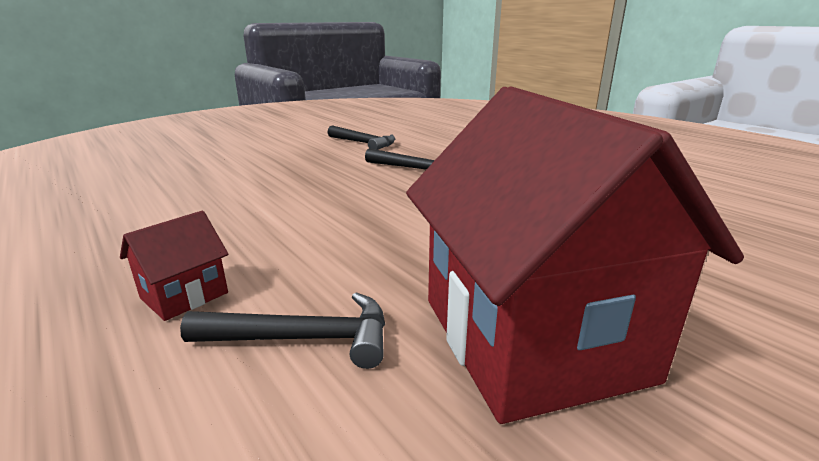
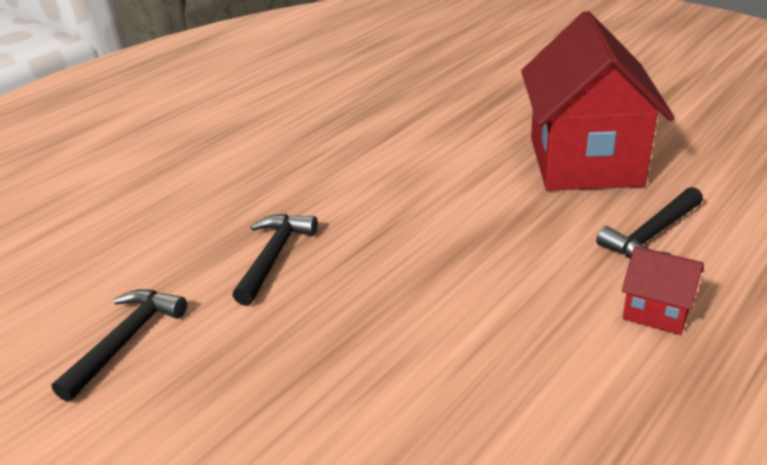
camera: 100 degrees left, 10 degrees up
(303, 339) = (652, 235): black hammer -> black hammer turned 120 degrees counterclockwise
(532, 338) = (584, 161): red house -> red house turned 60 degrees counterclockwise

